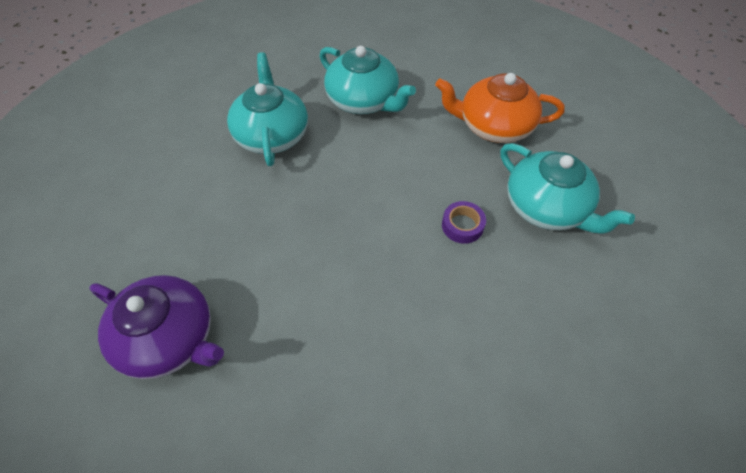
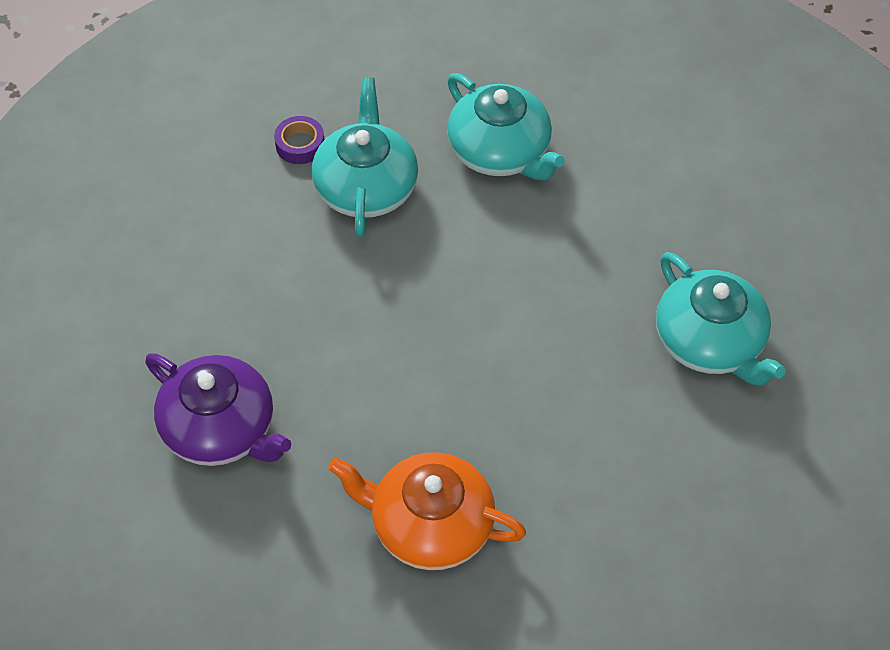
camera: 10 degrees right, 0 degrees up
(462, 226) = (593, 350): purple tape -> purple tape (300, 145)
(494, 126) = (674, 217): orange teapot -> orange teapot (430, 525)

